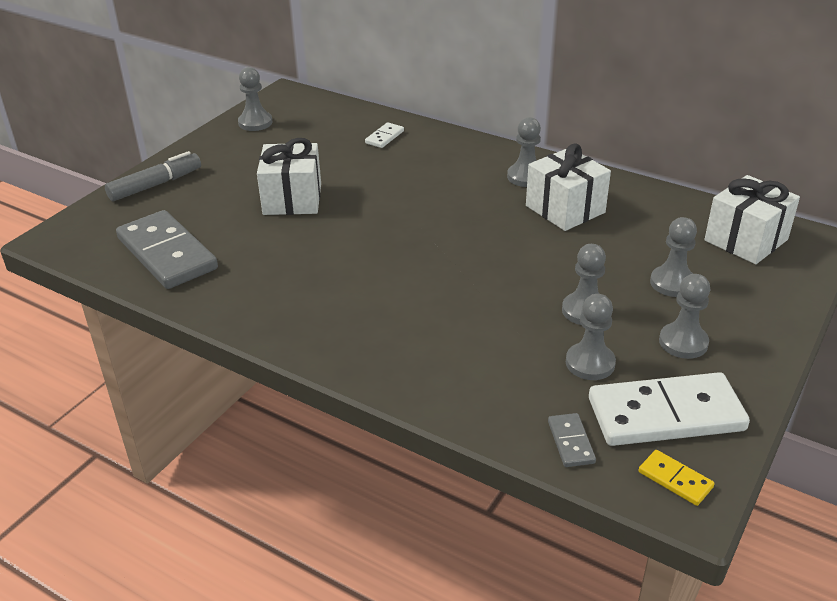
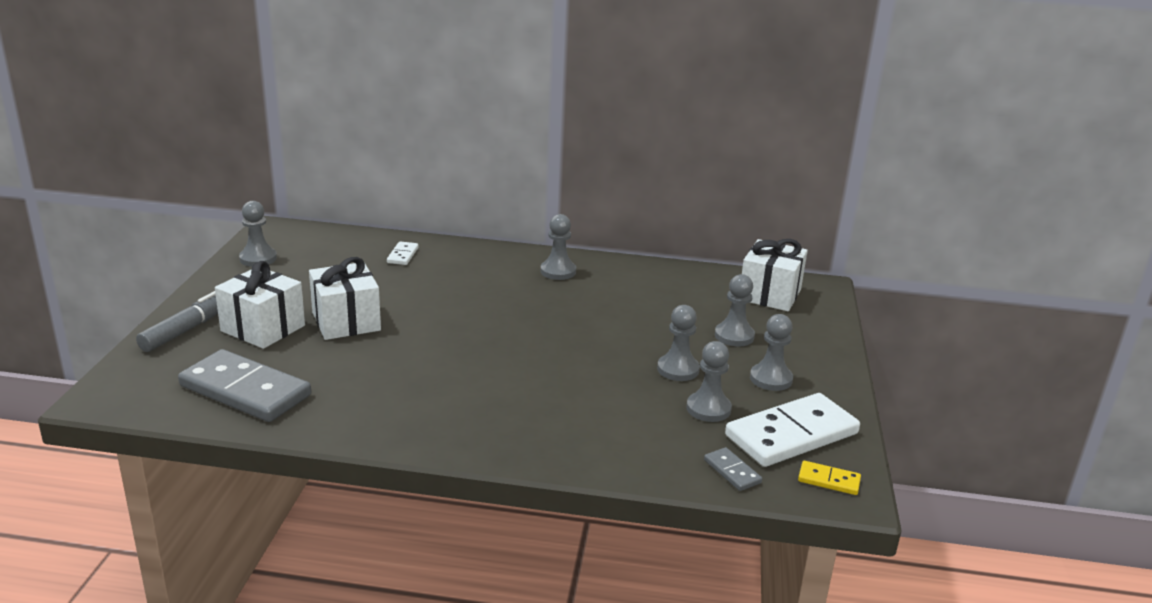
camera: 25 degrees left, 10 degrees down
(565, 209) = (609, 293): white gift -> white gift (263, 328)

